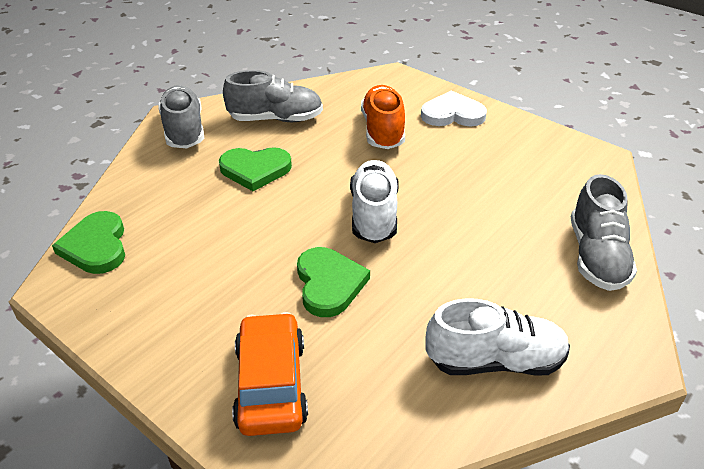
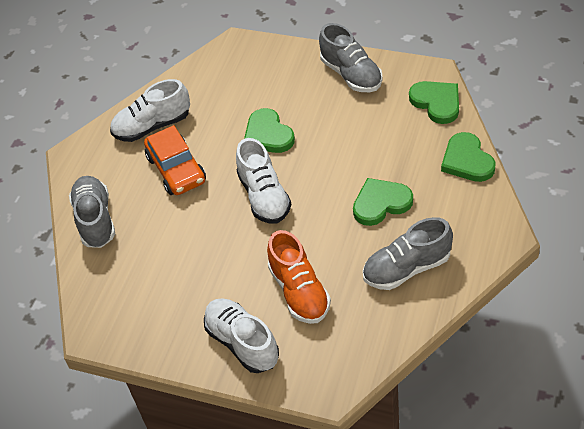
camera: 165 degrees right, 10 degrees up
(135, 178) = (467, 160): none -> green heart
(184, 131) = (476, 222): grey shoe -> grey shoe (351, 74)
(271, 384) = (268, 72): orange car -> orange car (176, 169)
(452, 114) = (242, 343): white heart -> white shoe

